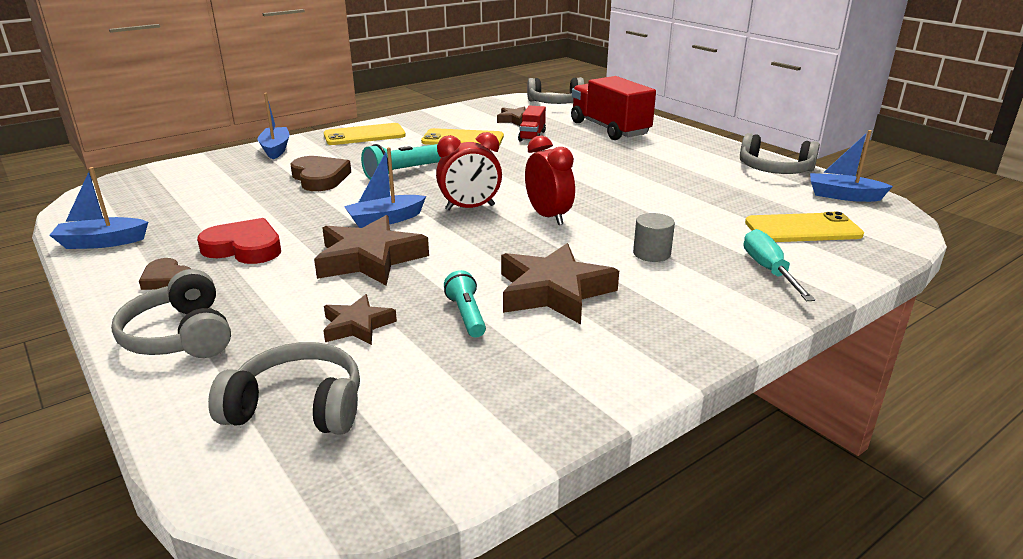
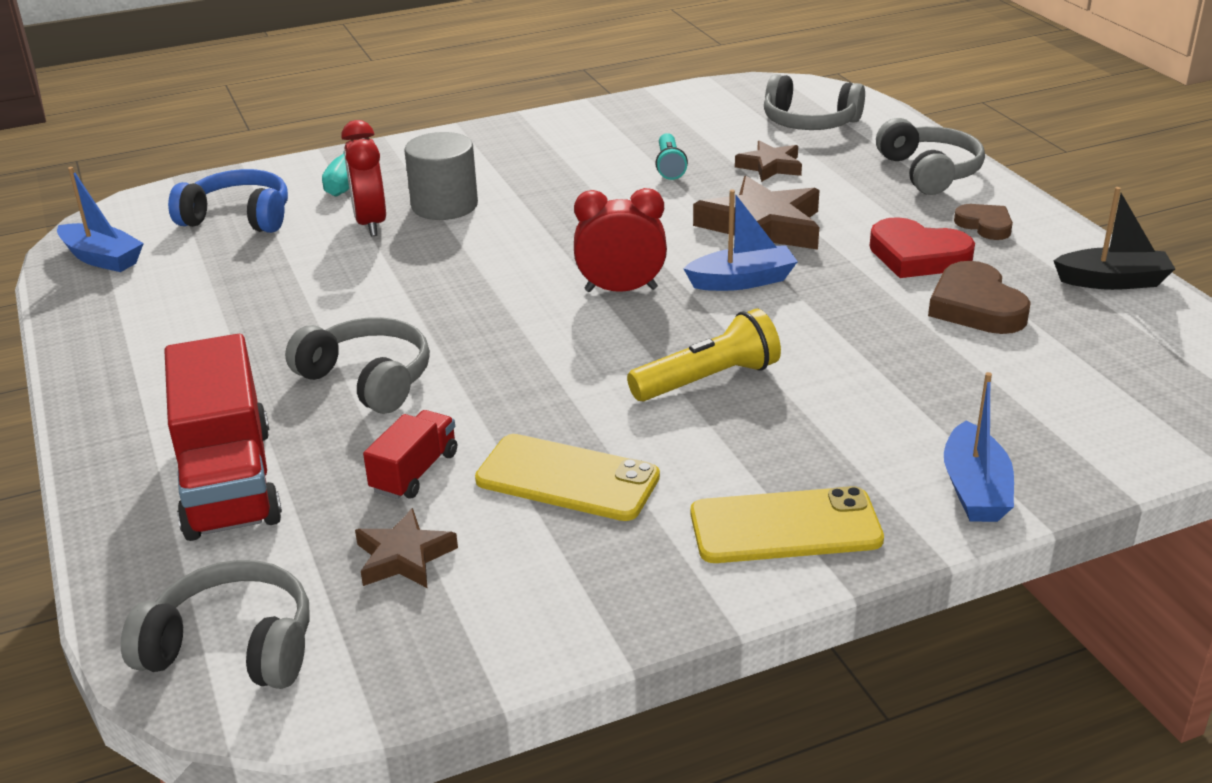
camera: 165 degrees left, 5 degrees up
(102, 242) = (1112, 281): blue boat -> black boat
(320, 178) = (854, 381): brown heart -> brown heart (976, 306)
(403, 172) = (708, 380): turquoise flashlight -> yellow flashlight
(548, 216) = (523, 264): red clock -> red clock (370, 223)
(554, 291) = (577, 178): brown star -> none
(651, 253) = (444, 205): grey cylinder -> grey cylinder, size x1.58
(774, 170) = (104, 317): grey headphones -> grey headphones (367, 379)
(802, 229) = (238, 218): yellow phone -> blue headphones

